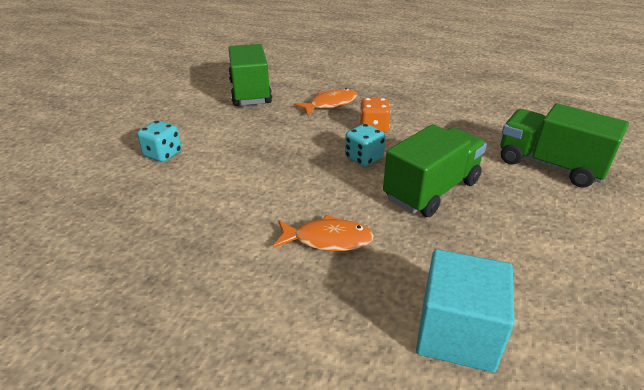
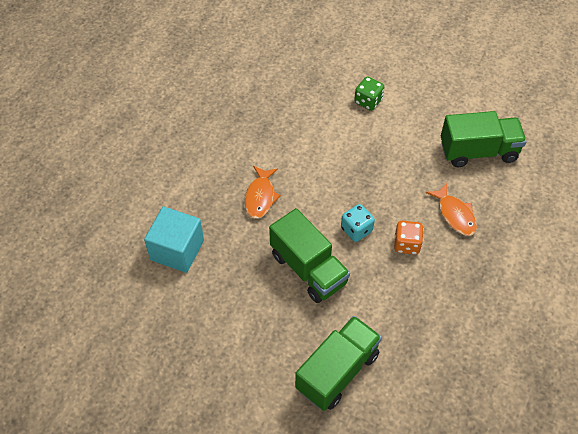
camera: 95 degrees right, 20 degrees up
(163, 154) = (368, 101): turquoise dice -> green dice

